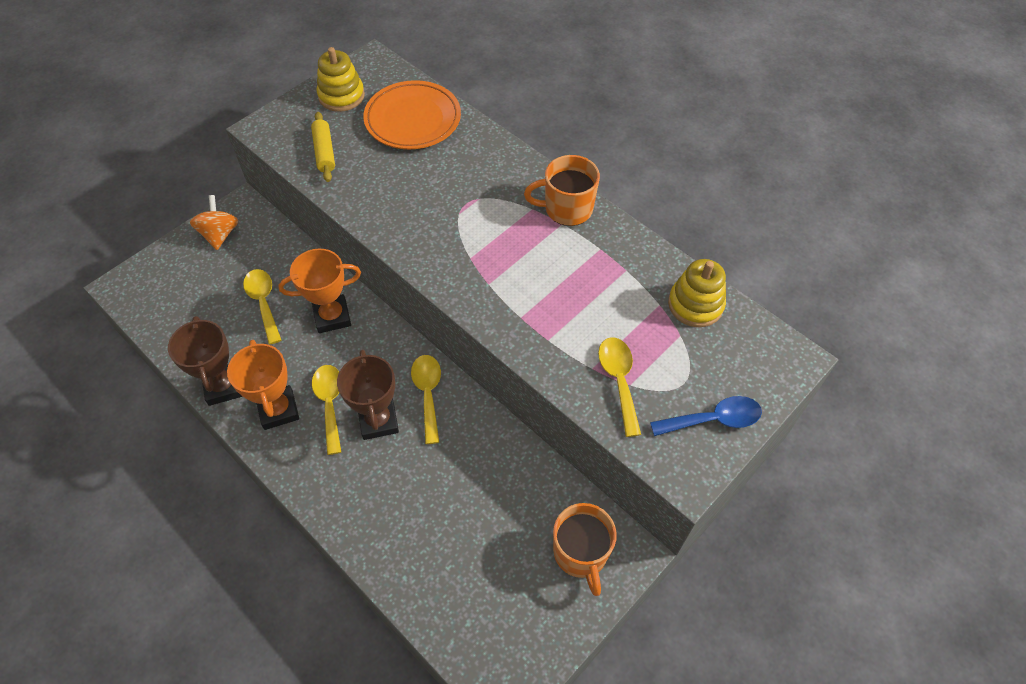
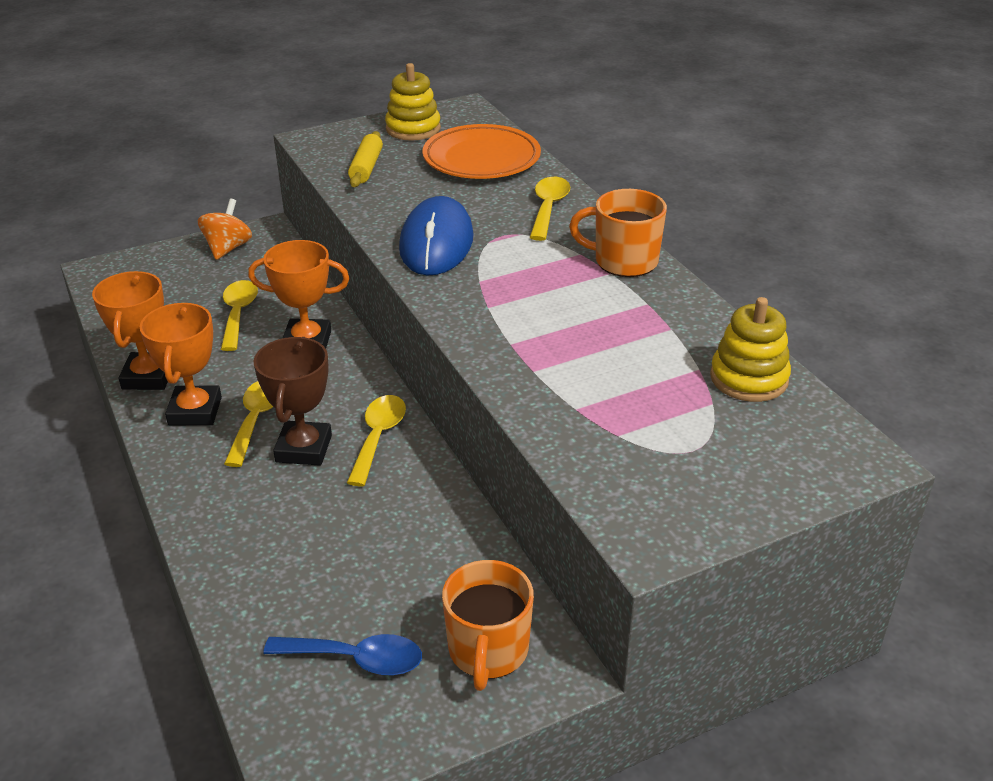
camera: 20 degrees right, 20 degrees down
(224, 386) = (148, 376): brown trophy -> orange trophy
(420, 225) = (436, 243): none -> blue mouse
(619, 380) = (605, 428): yellow spoon -> yellow spoon (548, 208)
(713, 419) = (716, 495): blue spoon -> blue spoon (356, 659)

